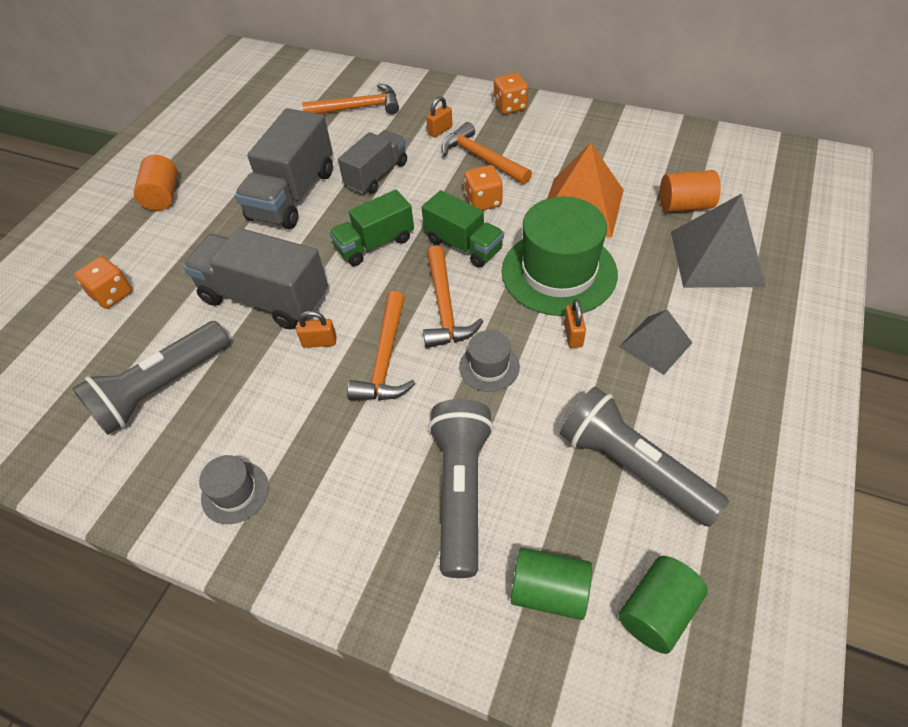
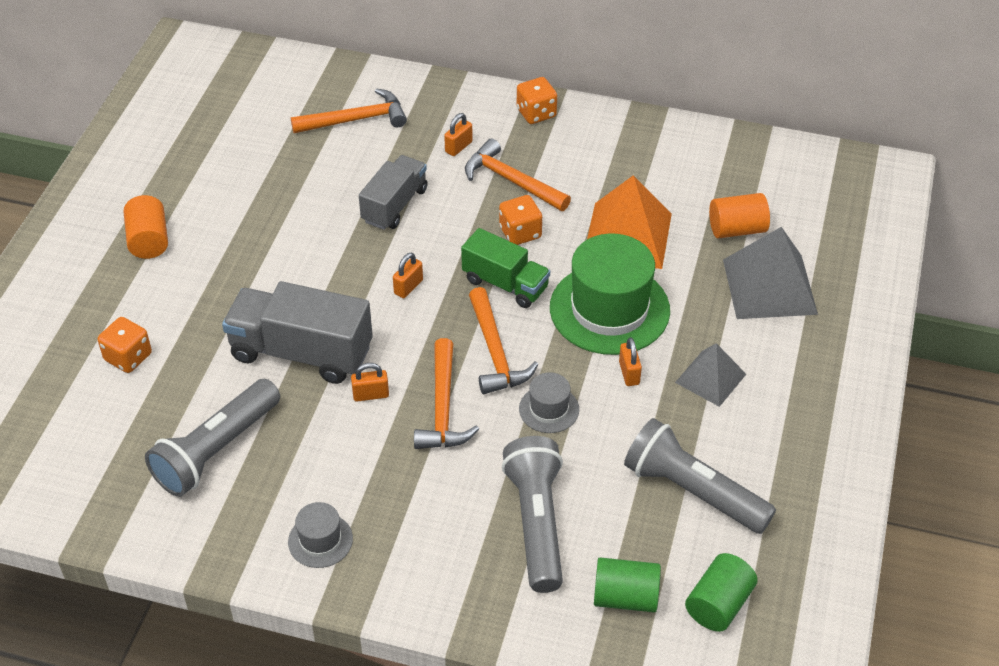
camera: 10 degrees left, 5 degrees down
(293, 195) = (302, 233): grey truck -> none
(375, 244) = (408, 287): green truck -> orange padlock

